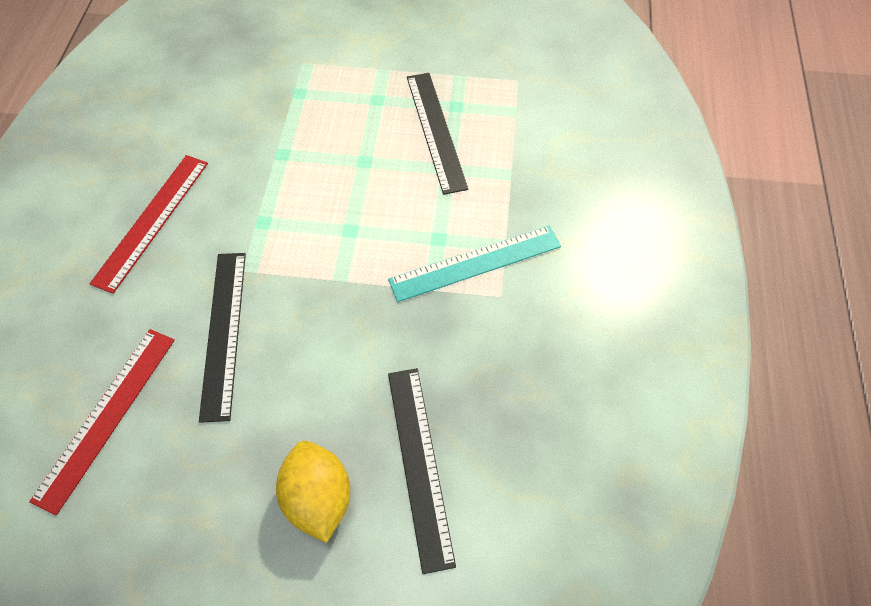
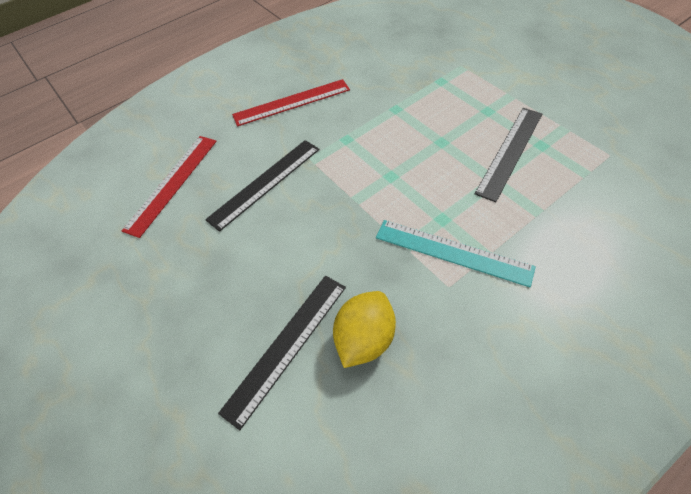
camera: 50 degrees right, 5 degrees down
(106, 416) = (172, 183): red ruler -> red ruler turned 45 degrees counterclockwise
(318, 497) = (215, 312): yellow lemon -> yellow lemon (364, 338)

